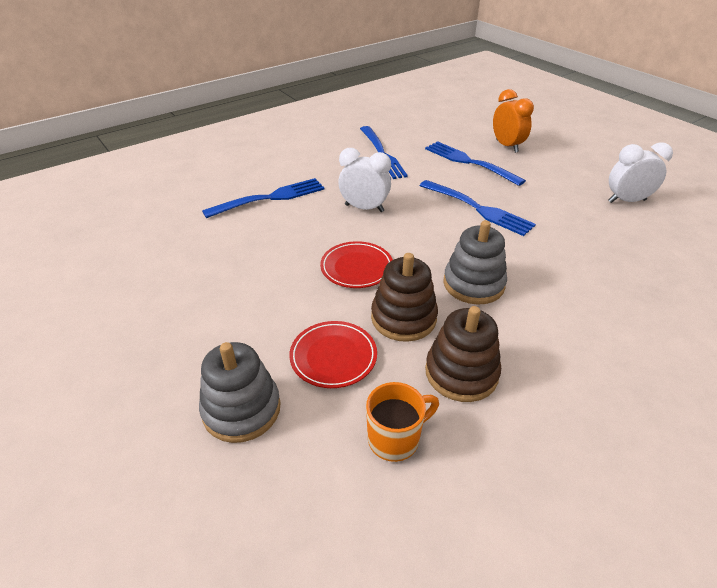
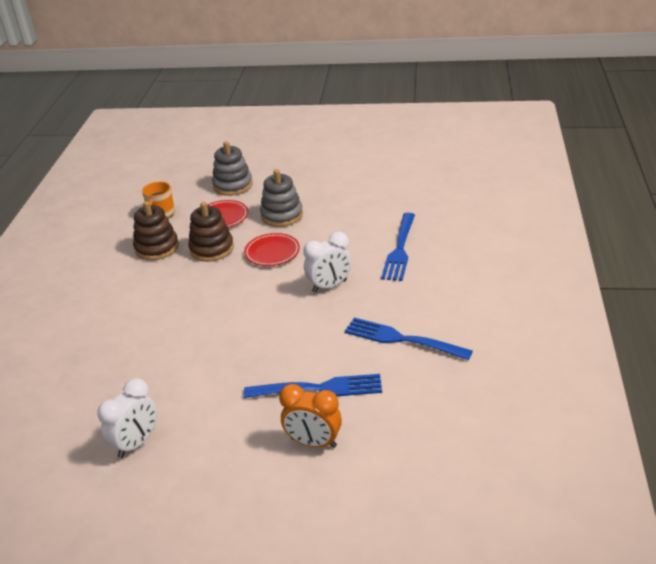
camera: 135 degrees right, 5 degrees down
(473, 284) = (194, 288): grey stacking toy -> grey stacking toy (282, 215)
(477, 208) = (253, 342): blue fork -> none

